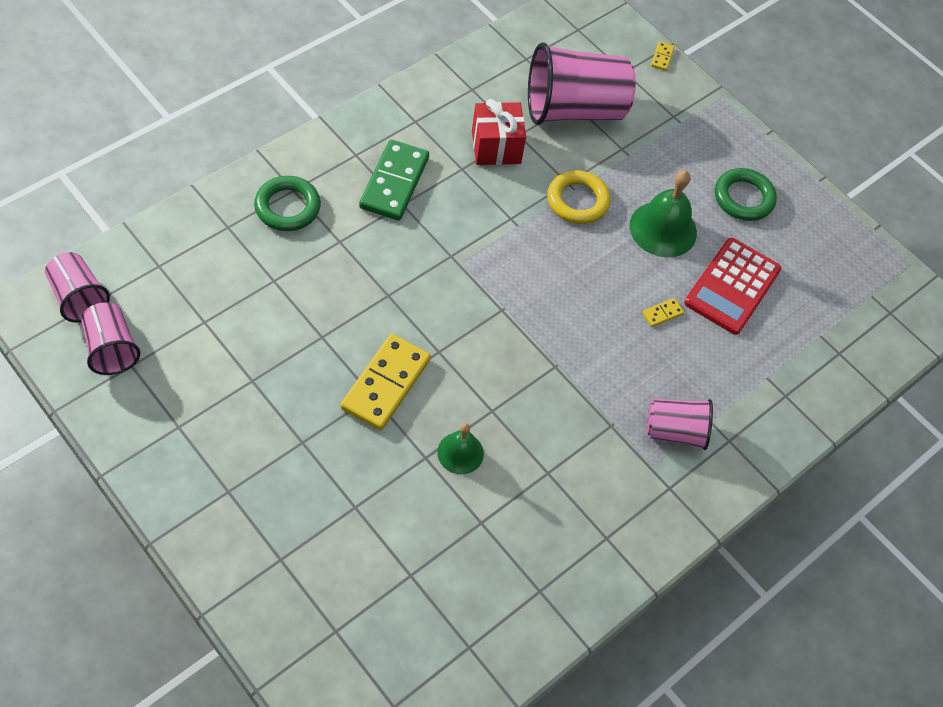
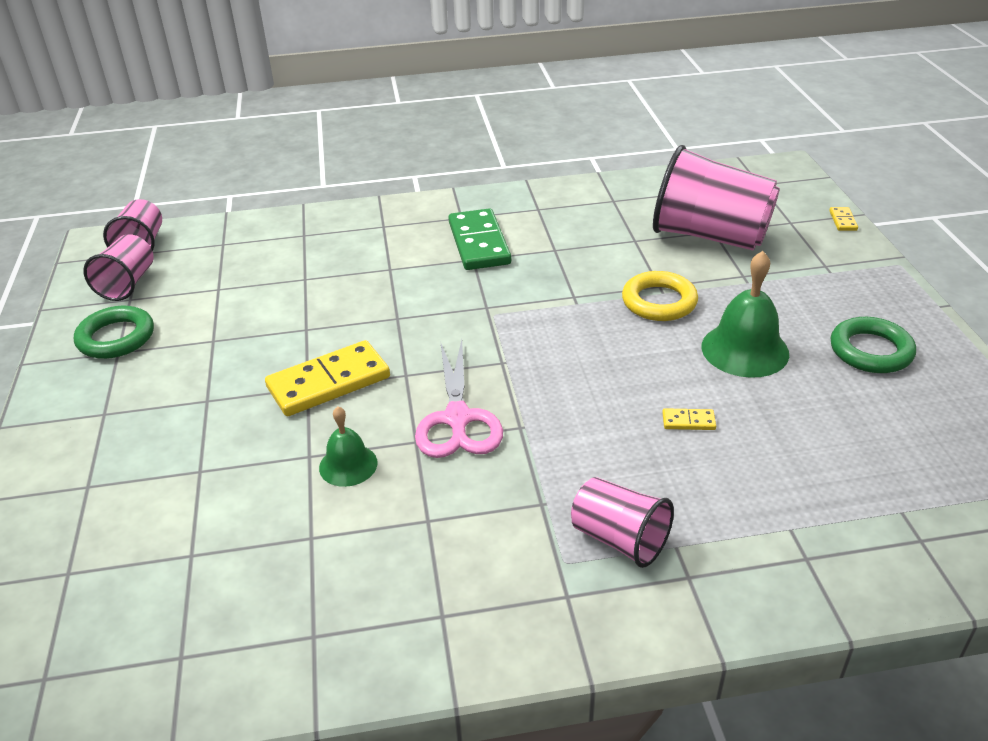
camera: 40 degrees right, 20 degrees down
(287, 207) = (366, 235): green ring -> green ring (116, 338)
(394, 183) = (479, 243): green domino -> green domino turned 60 degrees counterclockwise
(496, 147) = (603, 243): red gift -> none
(507, 378) = (457, 419): none -> pink scissors
(662, 57) = (842, 220): yellow domino -> yellow domino turned 45 degrees counterclockwise
(732, 286) = (801, 424): red calculator -> none

